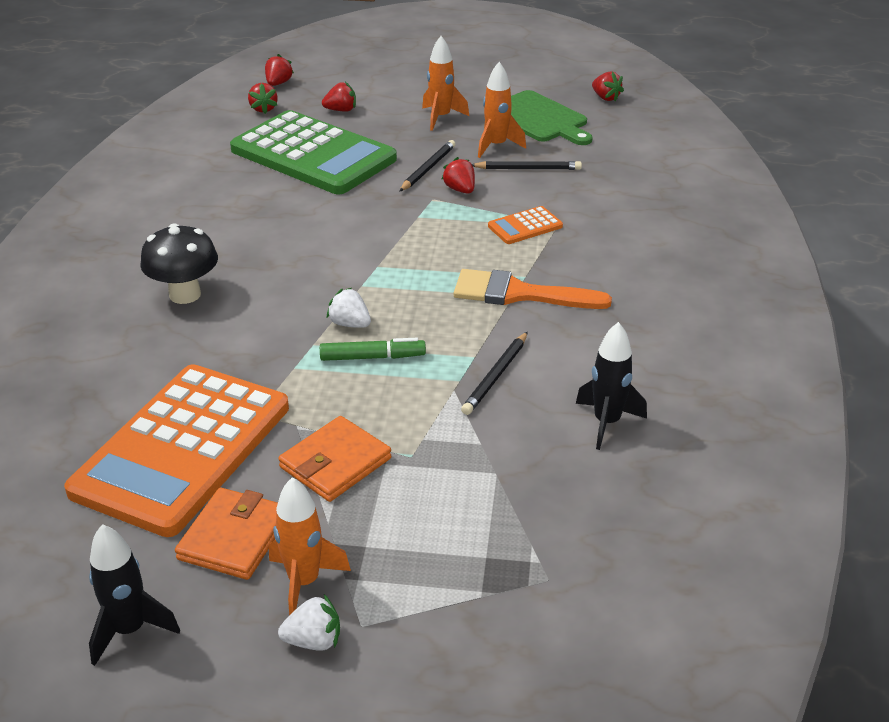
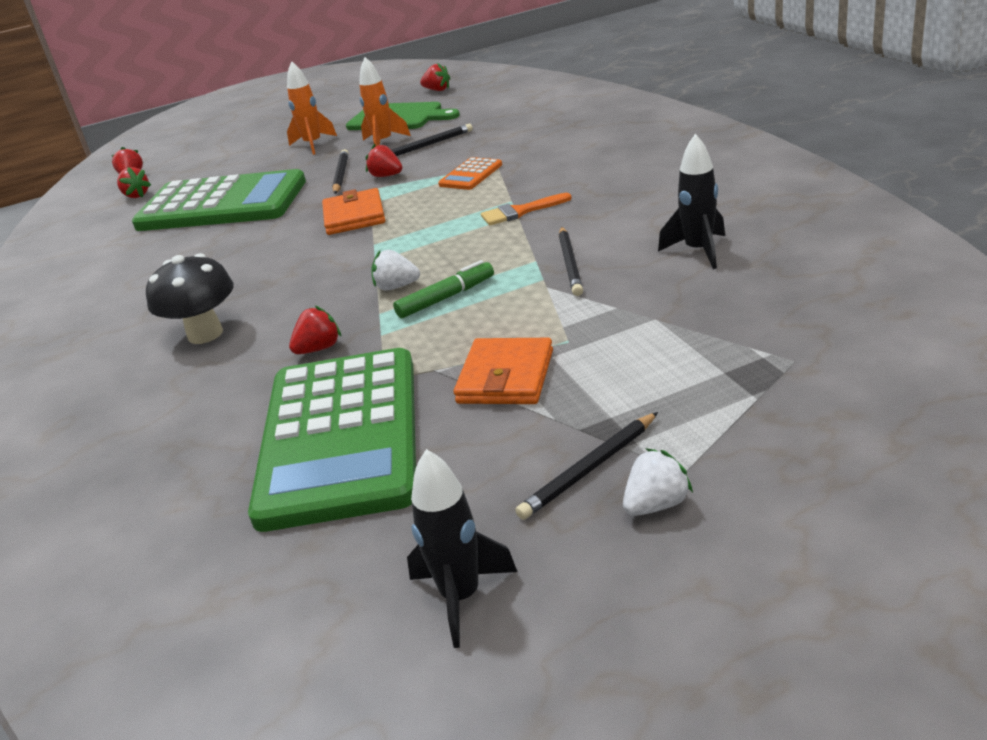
camera: 25 degrees left, 5 degrees down
(182, 449) = (340, 437): orange calculator -> green calculator
(234, 537) = (478, 472): orange wallet -> orange wallet (354, 216)
(304, 582) = (589, 469): orange rocket -> black pencil
(341, 110) = (214, 171): red strawberry -> red strawberry (319, 349)
(519, 294) = (520, 212): orange brush -> orange brush, size x0.61

